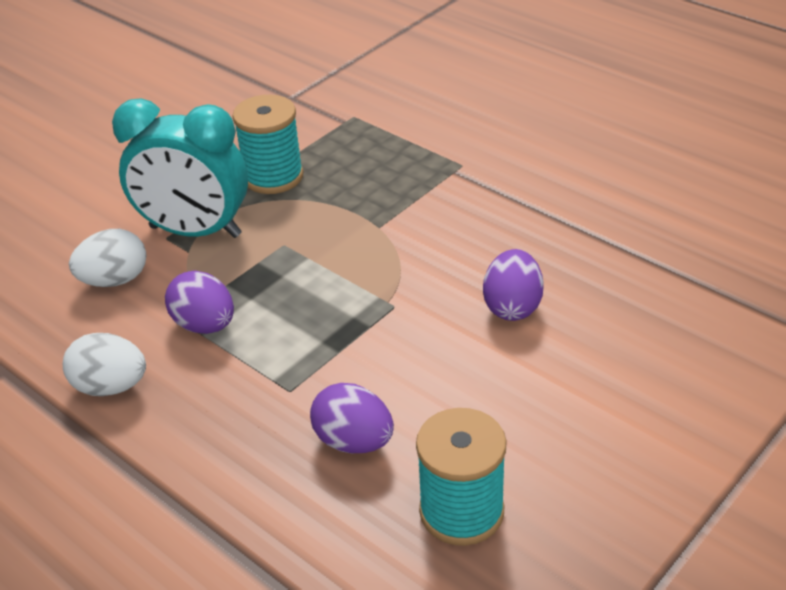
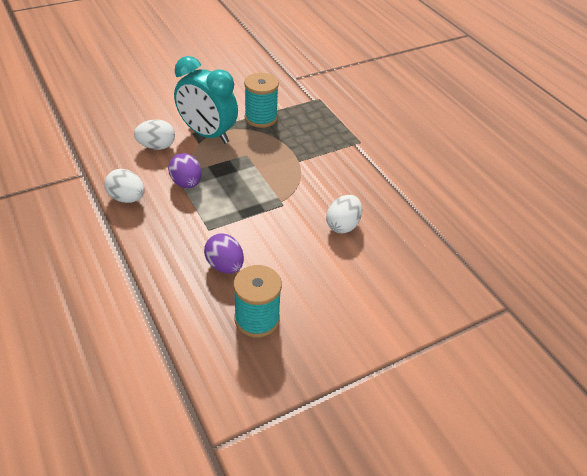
camera: 15 degrees right, 5 degrees up
(512, 306) = (342, 225): purple egg -> white egg

